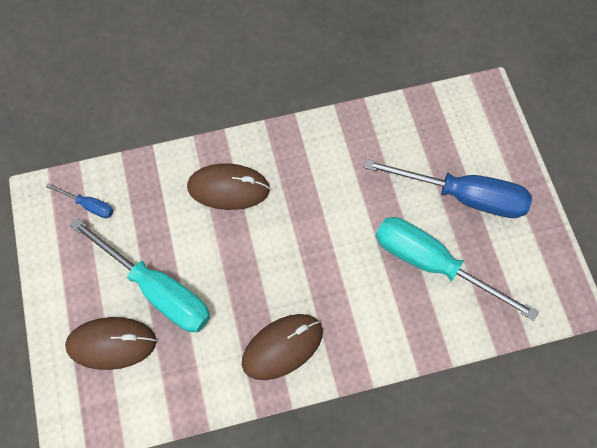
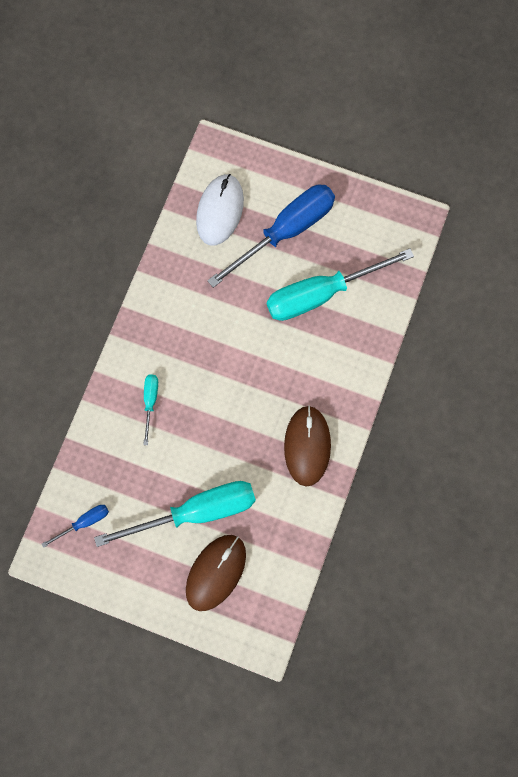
camera: 55 degrees left, 10 degrees up
(228, 188) = (150, 402): brown mouse -> turquoise screwdriver
(436, 132) = (220, 211): none -> white mouse

